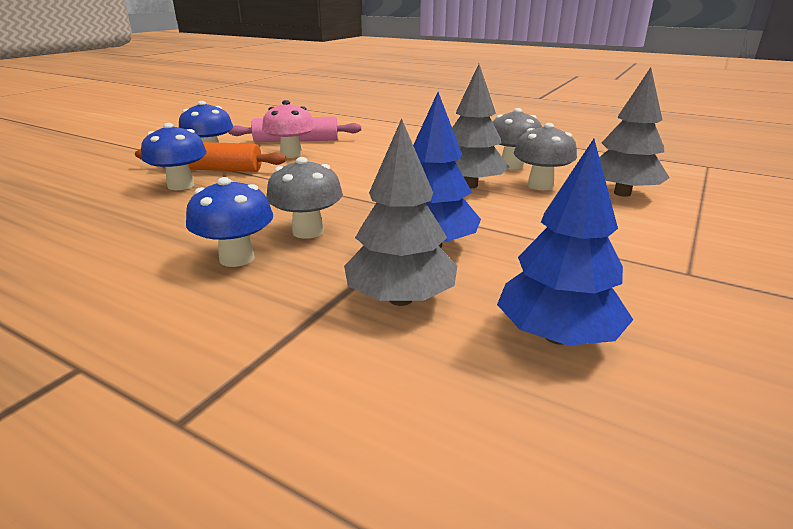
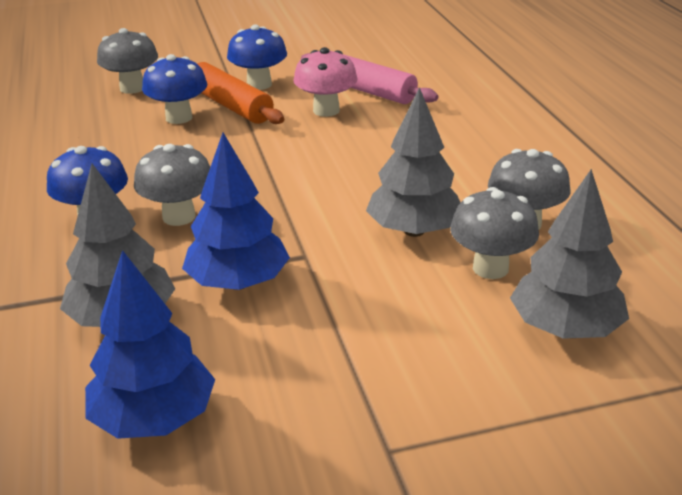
camera: 45 degrees right, 5 degrees up
(95, 182) = (132, 88): none -> grey mushroom

